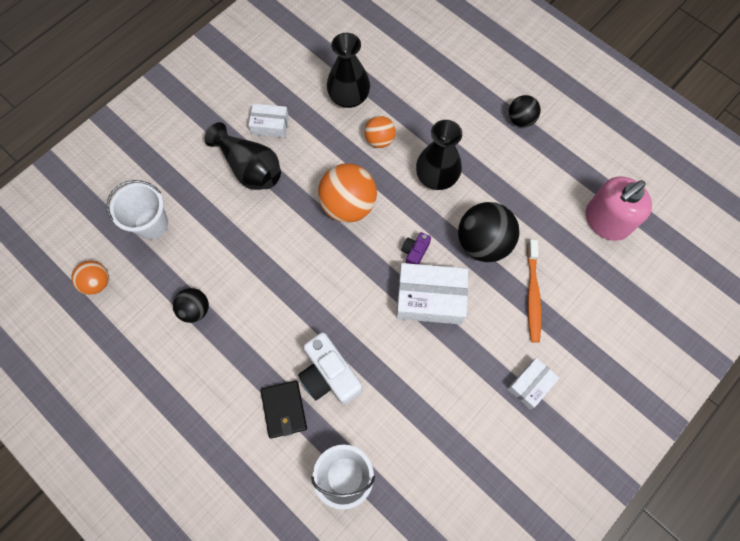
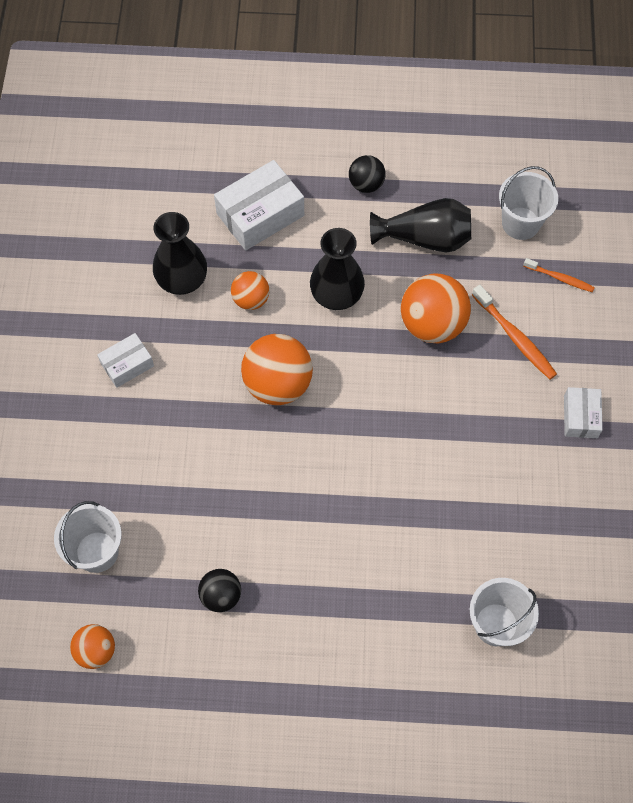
camera: 40 degrees left, 5 degrees down
(250, 168) = (147, 421): black vase -> black vase (425, 238)
(284, 409) = (390, 614): black wallet -> none
(329, 375) = (402, 550): white camera -> none
(415, 252) = (379, 380): purple camera -> none
(430, 298) = (430, 410): white box -> white box (260, 214)
(483, 243) = (432, 324): black ball -> orange ball
(601, 279) = (560, 278): none -> orange toothbrush
(606, 221) = (520, 223): pink soap dispenser -> white bucket

